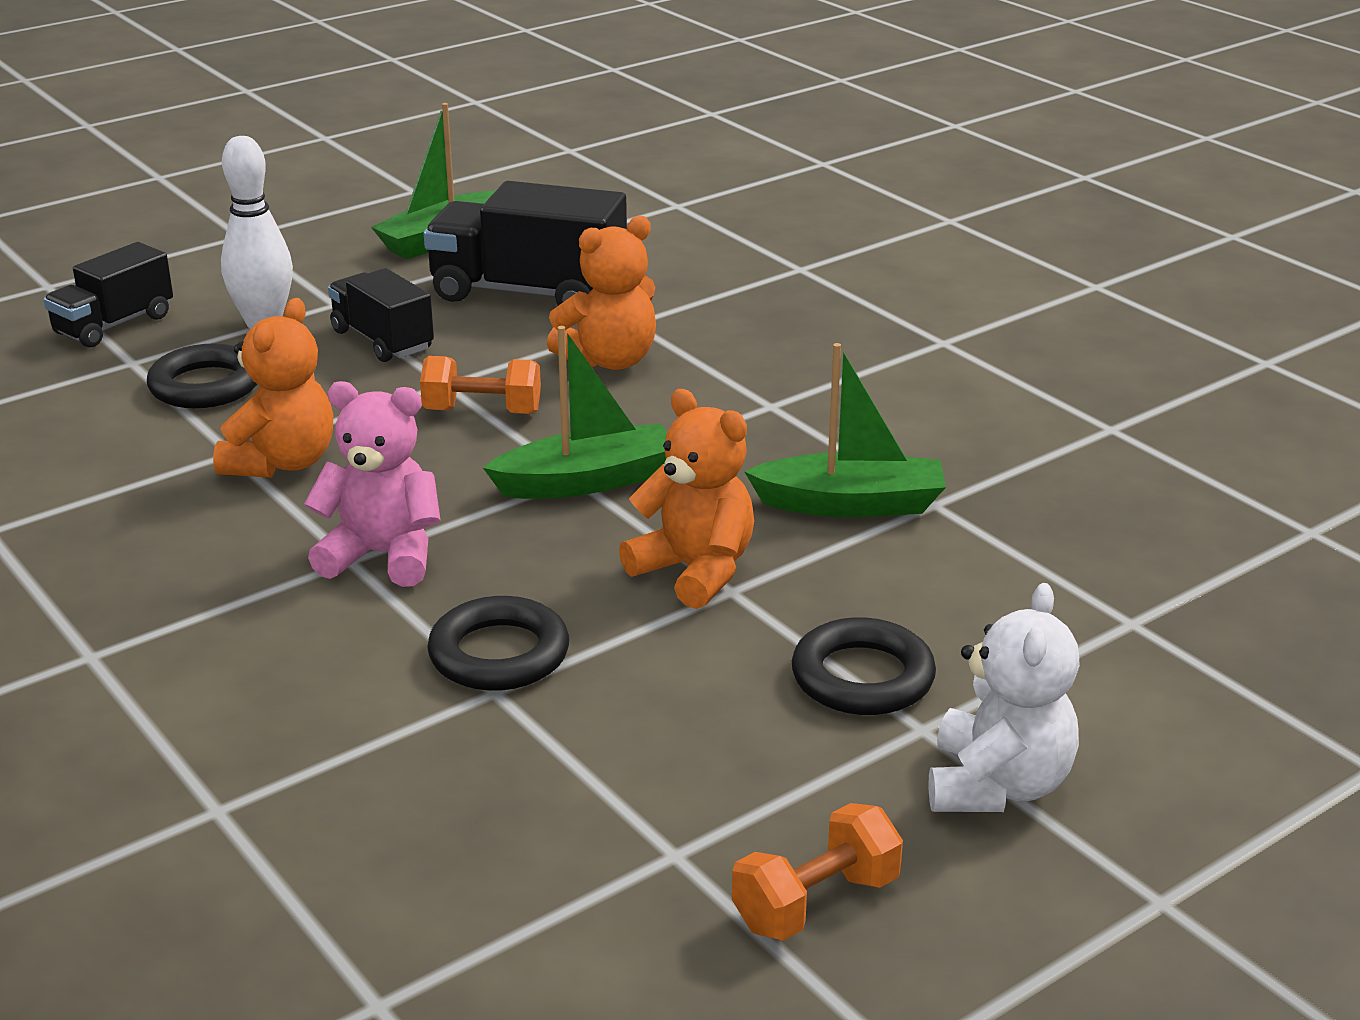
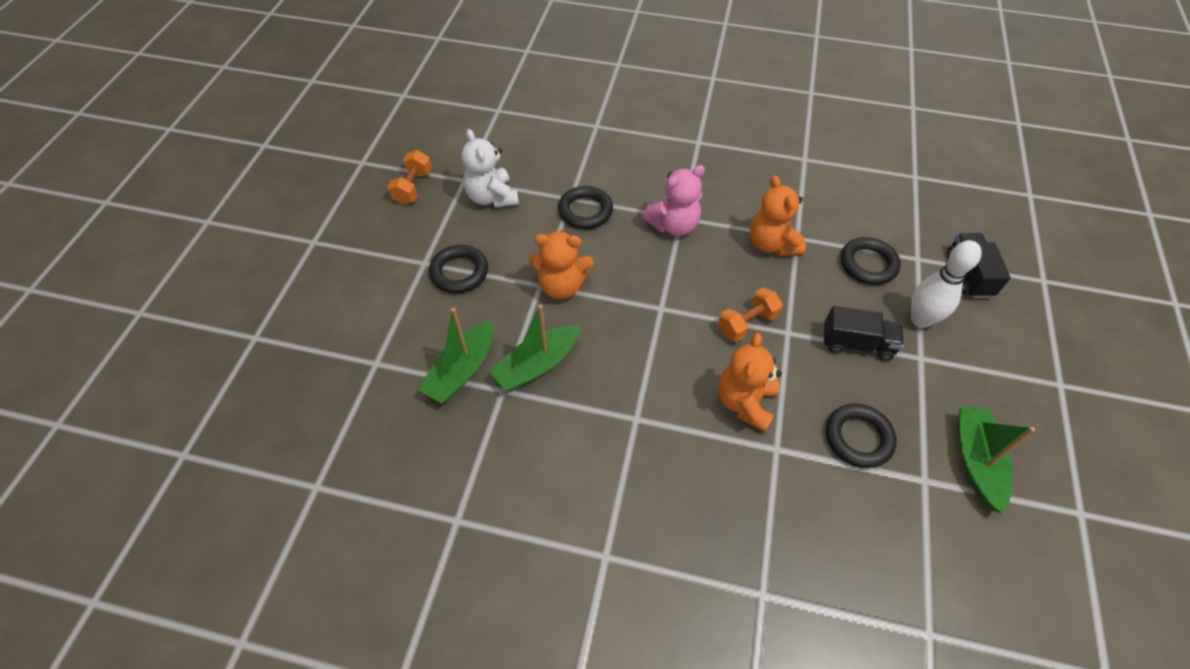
camera: 140 degrees right, 25 degrees up
(528, 293) = (858, 438): black truck -> black ring
(587, 481) = (653, 308): green boat -> green boat (462, 370)
(997, 786) = (385, 254): white teddy bear -> white teddy bear (492, 197)

